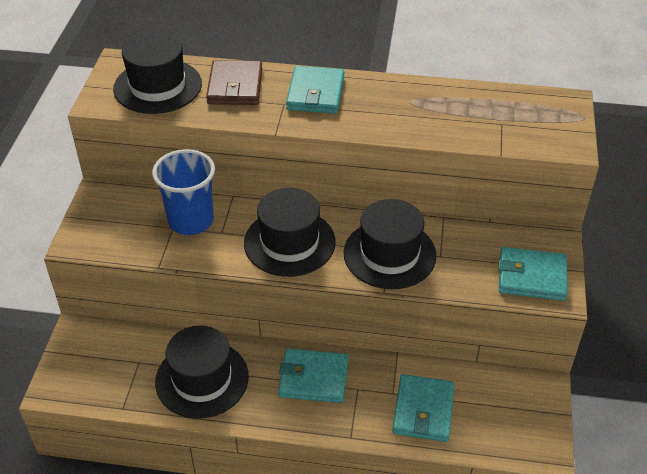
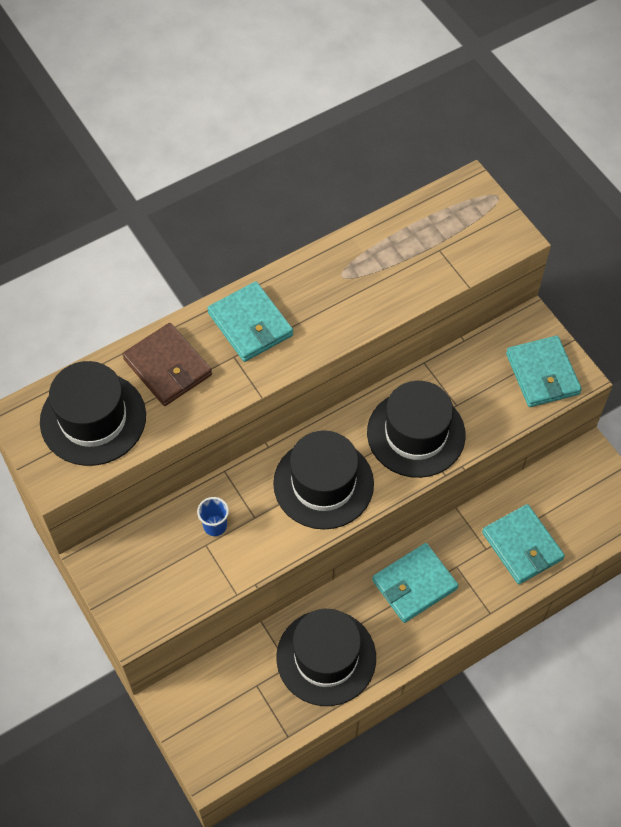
camera: 40 degrees left, 15 degrees up
(191, 221) = (215, 526): blue cup -> blue cup, size x0.46
(531, 277) = (542, 374): turquoise wallet -> turquoise wallet turned 75 degrees counterclockwise

